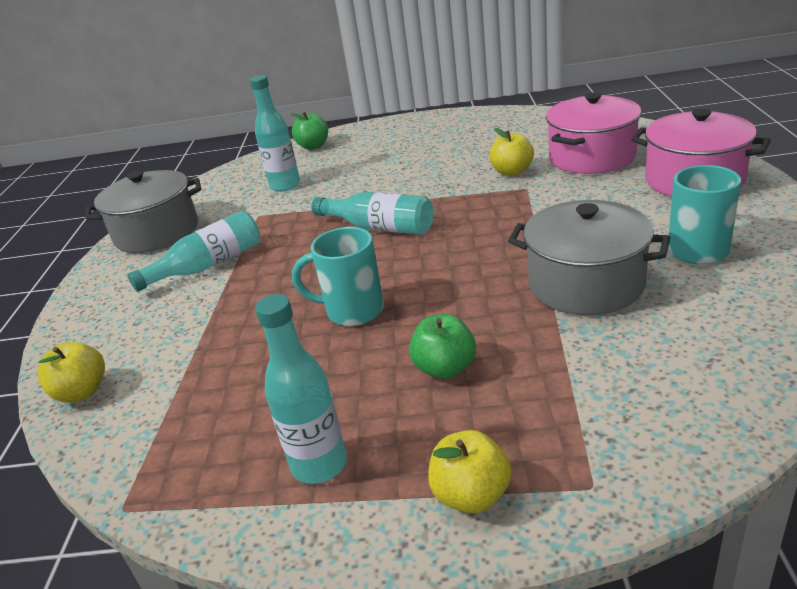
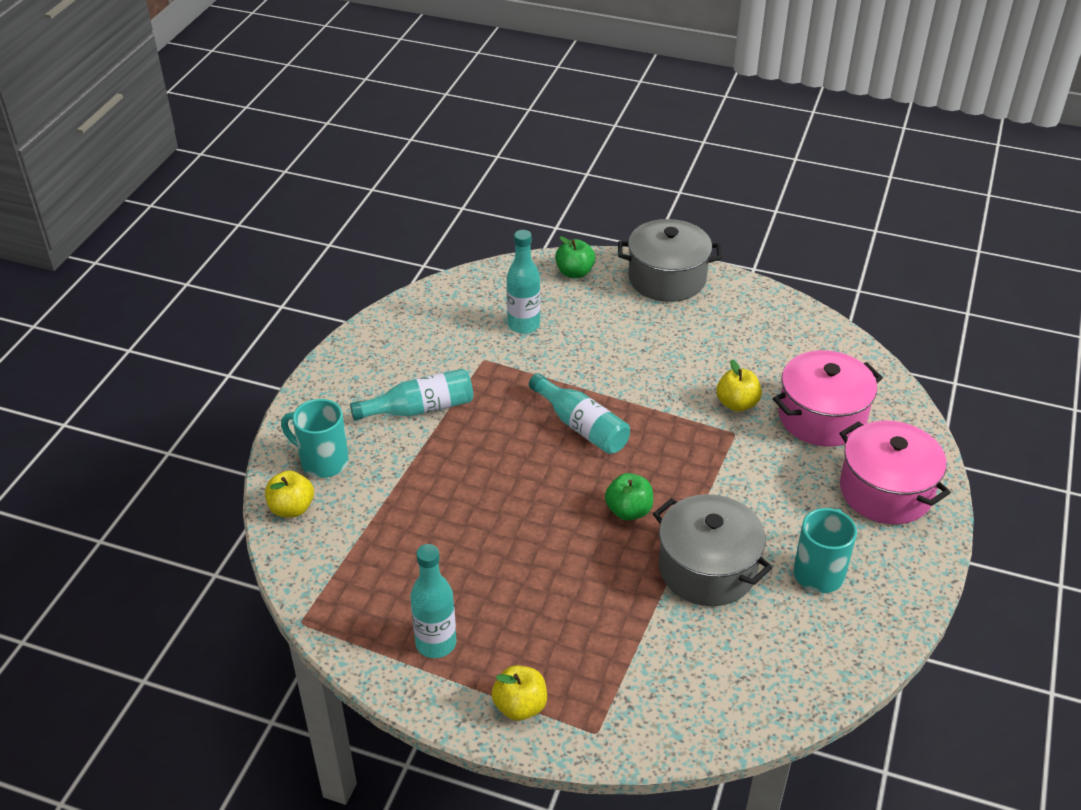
camera: 15 degrees right, 10 degrees up
(157, 232) = (388, 342): grey pot -> grey pot (667, 278)
(352, 311) = (515, 515): turquoise mug -> turquoise mug (322, 461)
(445, 368) = (556, 602): green apple -> green apple (628, 511)

